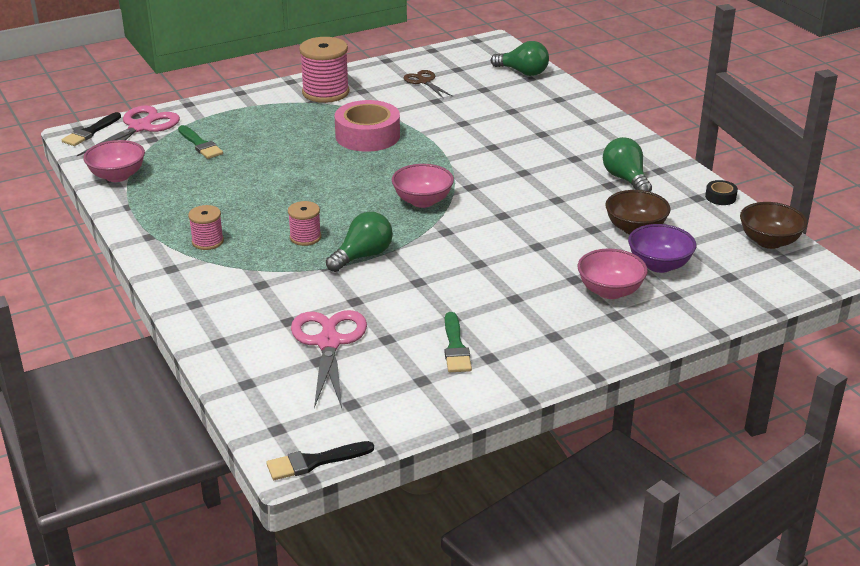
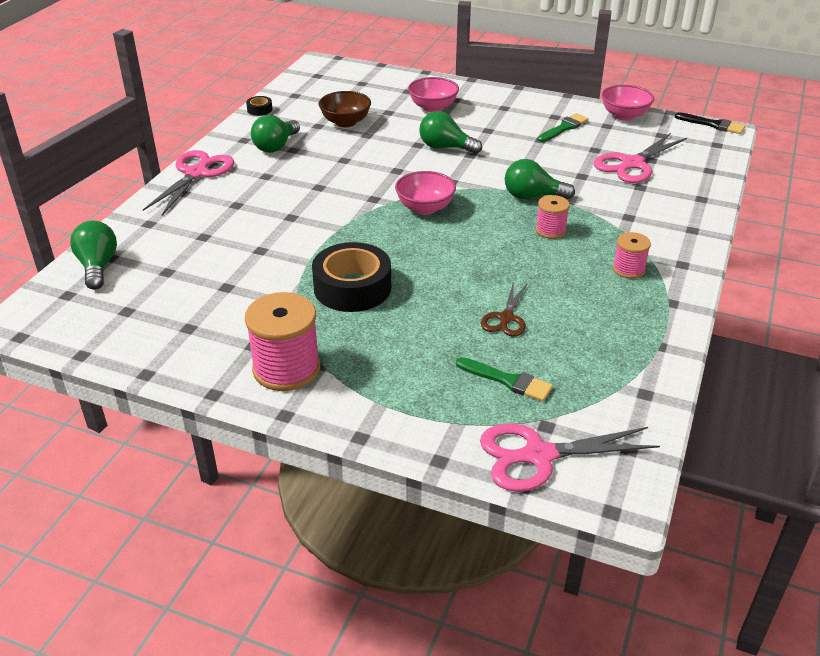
camera: 130 degrees left, 5 degrees up
(90, 132) = (603, 491): black brush -> none
(117, 176) = (636, 392): pink bowl -> pink bowl (624, 115)
(200, 144) = (508, 381): green brush -> green brush turned 105 degrees clockwise
(367, 136) = (352, 287): pink tape -> black tape
(424, 81) = (184, 316): brown scissors -> brown scissors (506, 318)
(510, 257) = (445, 147): none -> green light bulb
(618, 134) = (197, 173): none -> pink scissors
(659, 265) = (380, 103): purple bowl -> none
(769, 241) = (301, 83): brown bowl -> none

